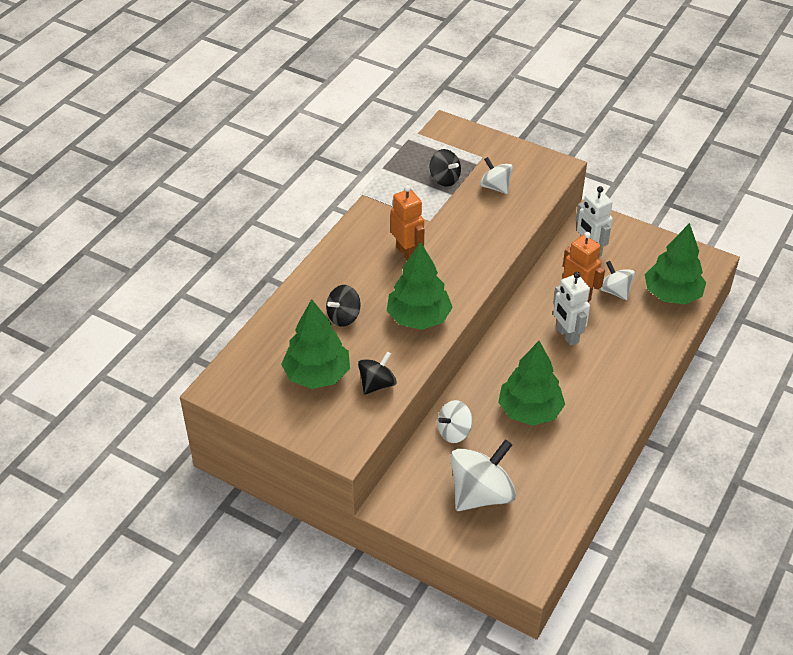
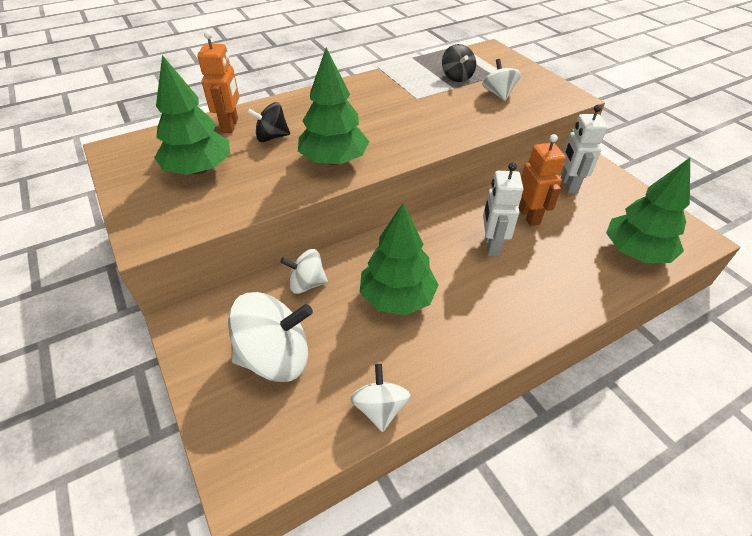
camera: 30 degrees right, 0 degrees up
(377, 384) = (239, 197): black spinning top -> none
(407, 253) = (374, 113): orange robot -> orange robot (230, 126)
(615, 291) = (571, 226): white spinning top -> white spinning top (380, 408)

